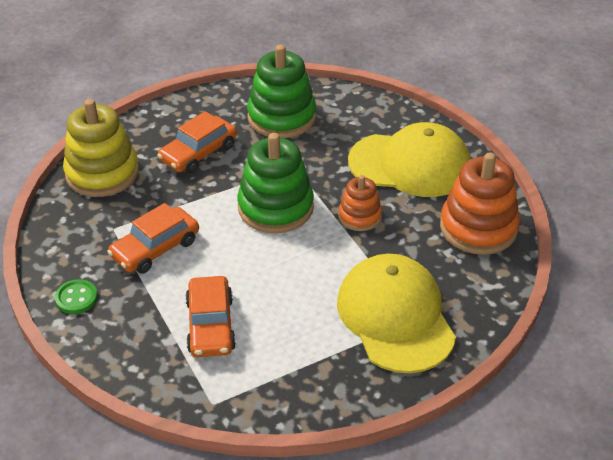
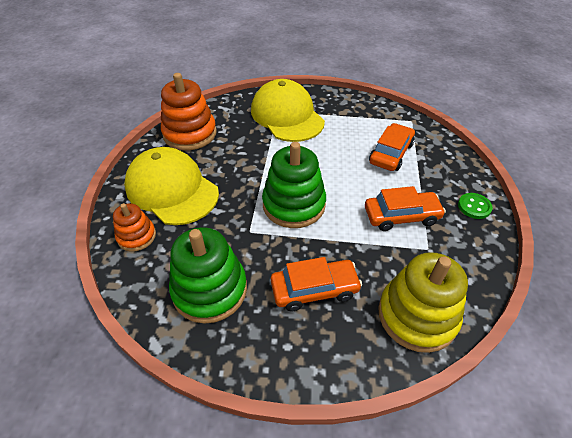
camera: 145 degrees left, 5 degrees up
(359, 216) = (246, 172): orange stacking toy -> orange stacking toy (136, 236)
(395, 317) = (287, 116): yellow cap -> yellow cap turned 135 degrees clockwise

